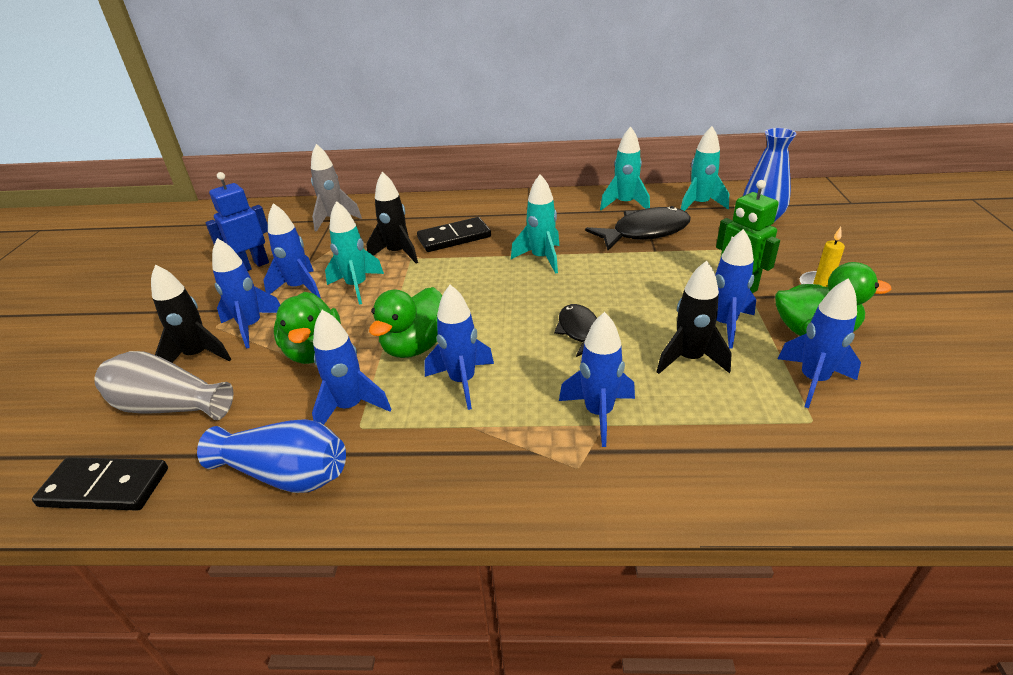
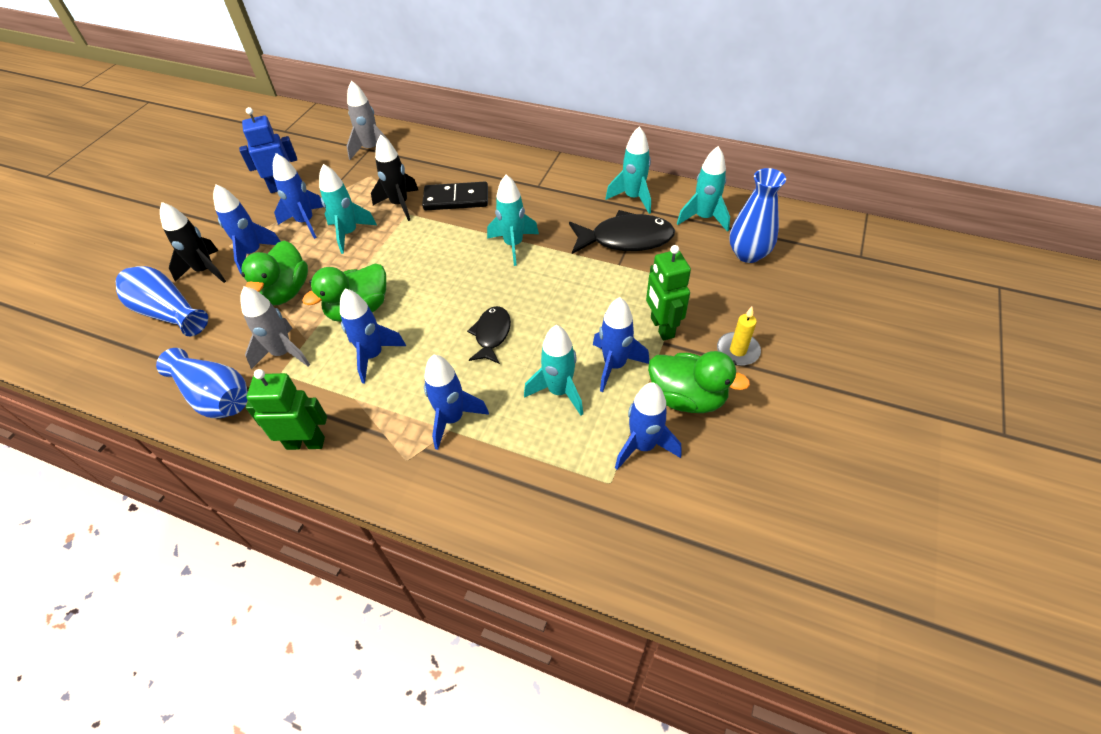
camera: 20 degrees right, 15 degrees up
(105, 487) = (105, 368): black domino -> none
(169, 406) = (168, 313): grey vase -> blue vase
(350, 407) = (283, 353): blue rocket -> grey rocket
(440, 487) = (306, 443): none -> green robot
(689, 359) = (559, 391): black rocket -> turquoise rocket

